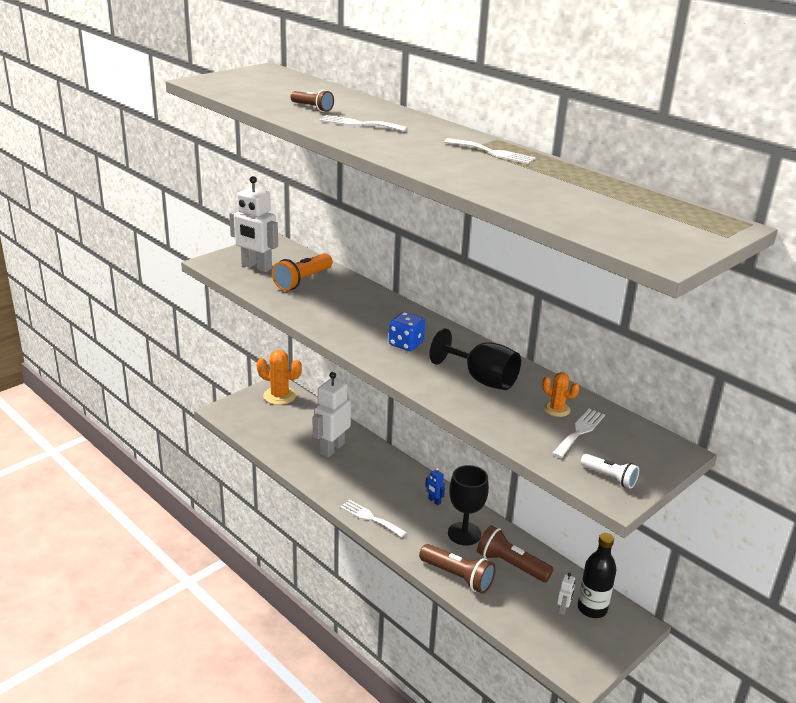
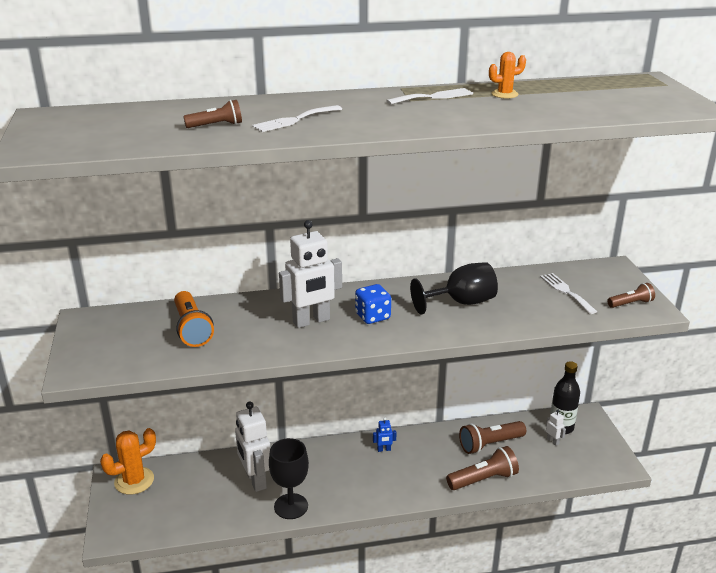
camera: 55 degrees left, 0 degrees up
(256, 267) = (126, 346): white robot -> white robot (311, 321)
(370, 518) = (373, 498): white fork -> none
(464, 533) = (436, 452): black goblet -> black goblet (291, 506)
(557, 409) = (530, 288): orange cactus -> orange cactus (504, 94)
(609, 477) = (631, 303): white flashlight -> brown flashlight

